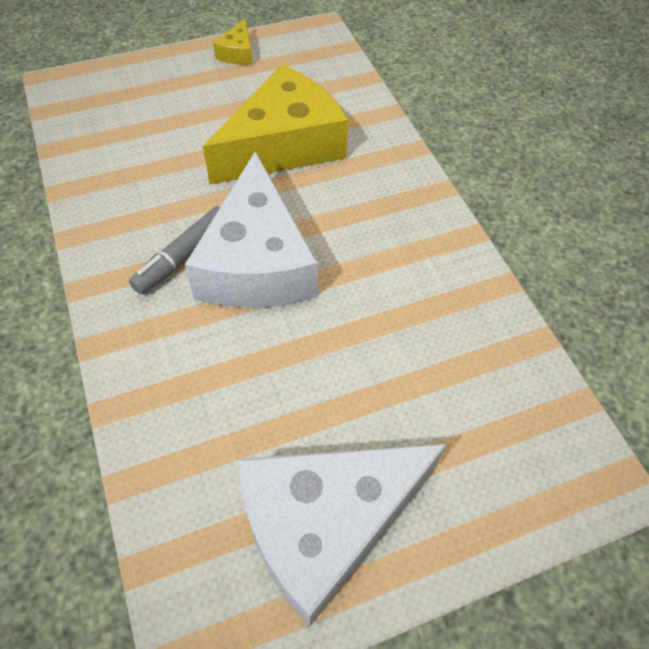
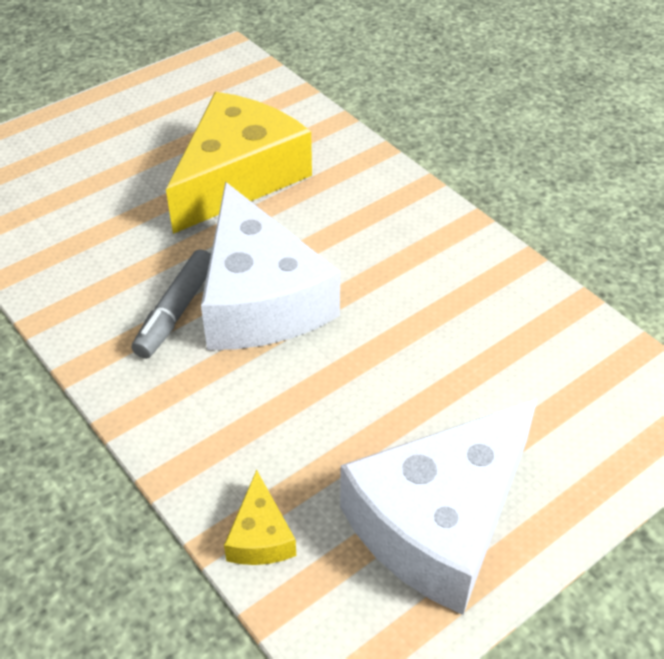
camera: 15 degrees left, 10 degrees down
(237, 53) = (144, 94): yellow cheese -> yellow cheese (260, 536)

